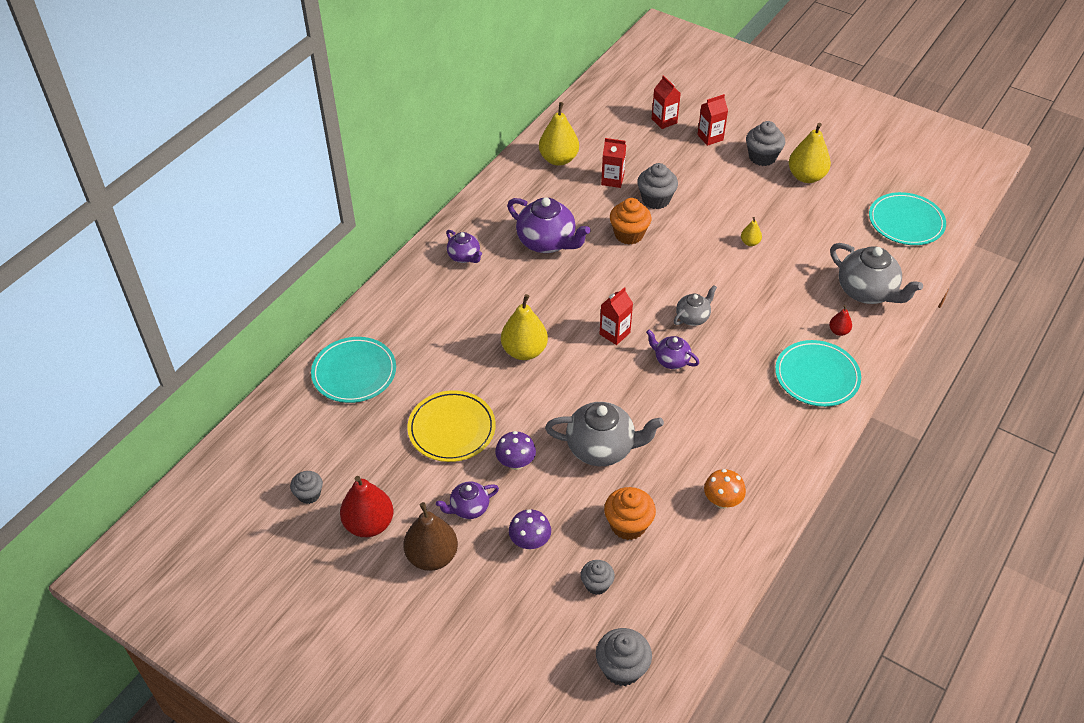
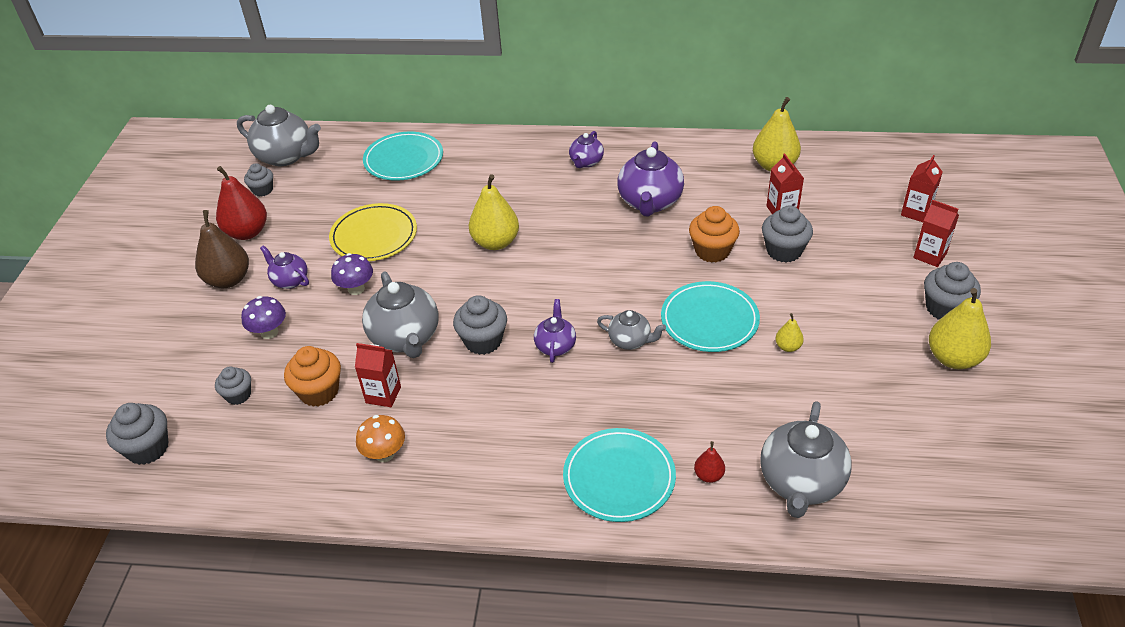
camera: 65 degrees right, 5 degrees down
(266, 460) = (286, 156): none -> grey teapot
(614, 333) = (563, 292): red carton -> red carton (383, 395)
(637, 400) = (483, 341): none -> grey cupcake
(906, 222) = (972, 485): turquoise plate -> turquoise plate (709, 320)

